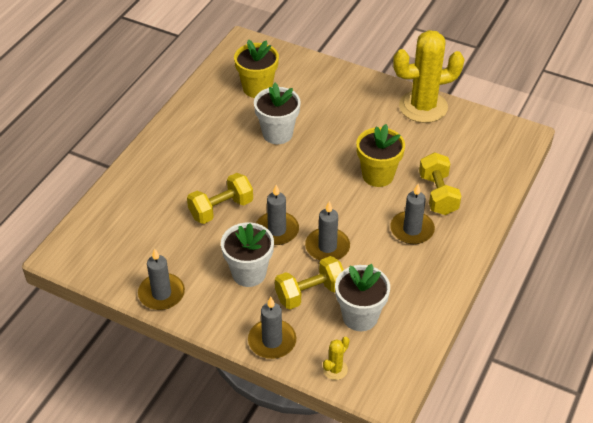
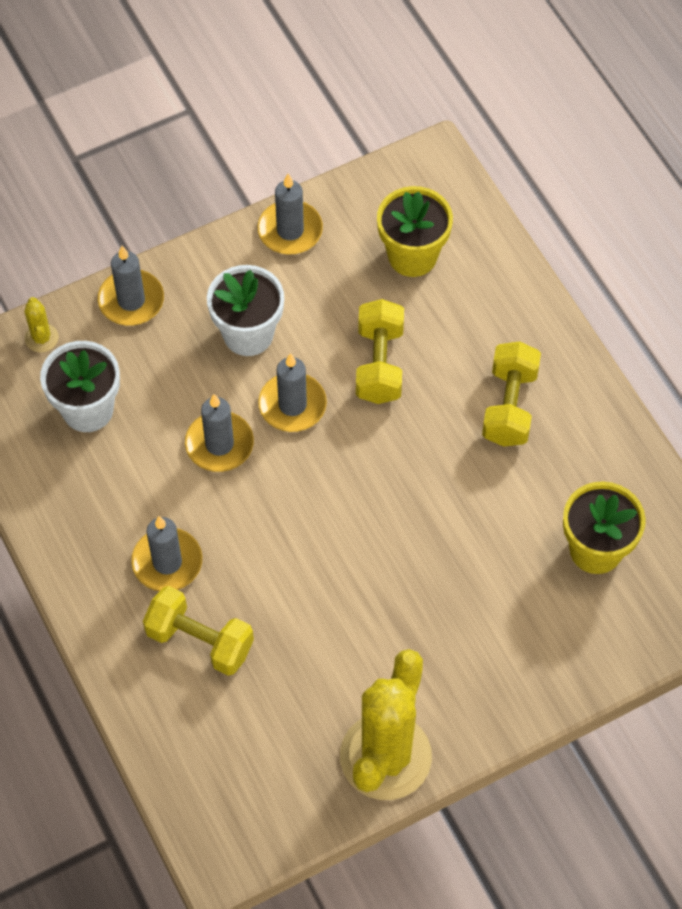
camera: 125 degrees right, 15 degrees up
(277, 133) = (474, 516): white flower pot -> none
(310, 293) = (165, 379): yellow dumbbell -> yellow dumbbell (509, 406)
(378, 175) = (294, 590): yellow flower pot -> yellow flower pot (412, 256)

